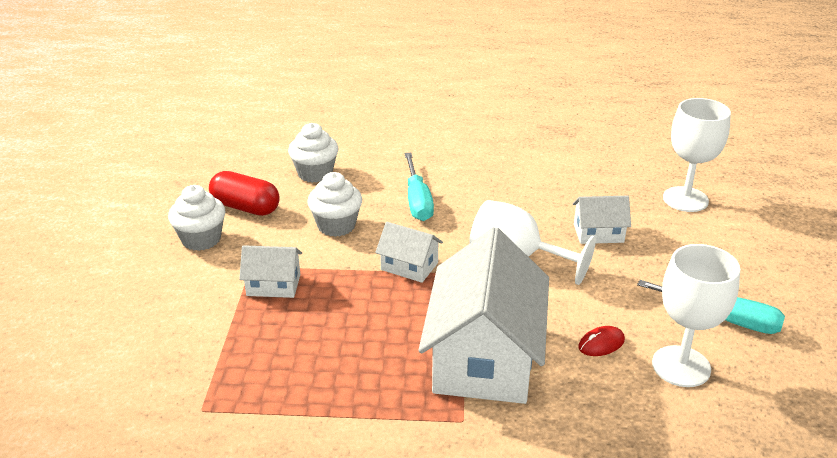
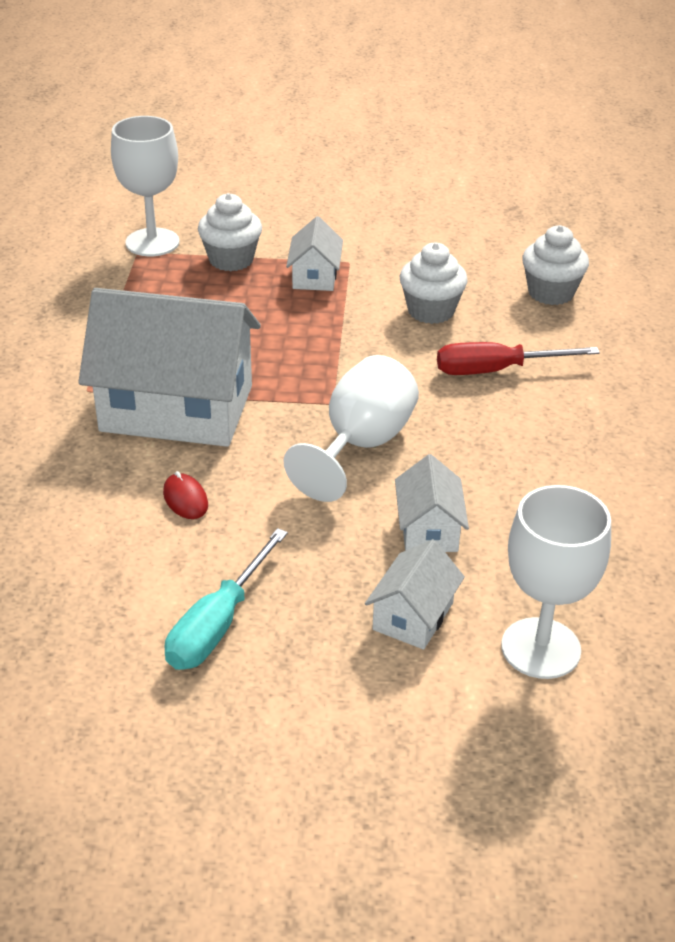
camera: 90 degrees right, 5 degrees up
(201, 239) = (398, 230): white cupcake -> white cupcake (231, 260)
(245, 207) = (464, 251): red capsule -> none
(409, 266) = (347, 362): white house -> white house (413, 616)
(417, 200) = (496, 370): turquoise screwdriver -> red screwdriver
(681, 366) = (132, 561): white goblet -> white goblet (152, 242)

